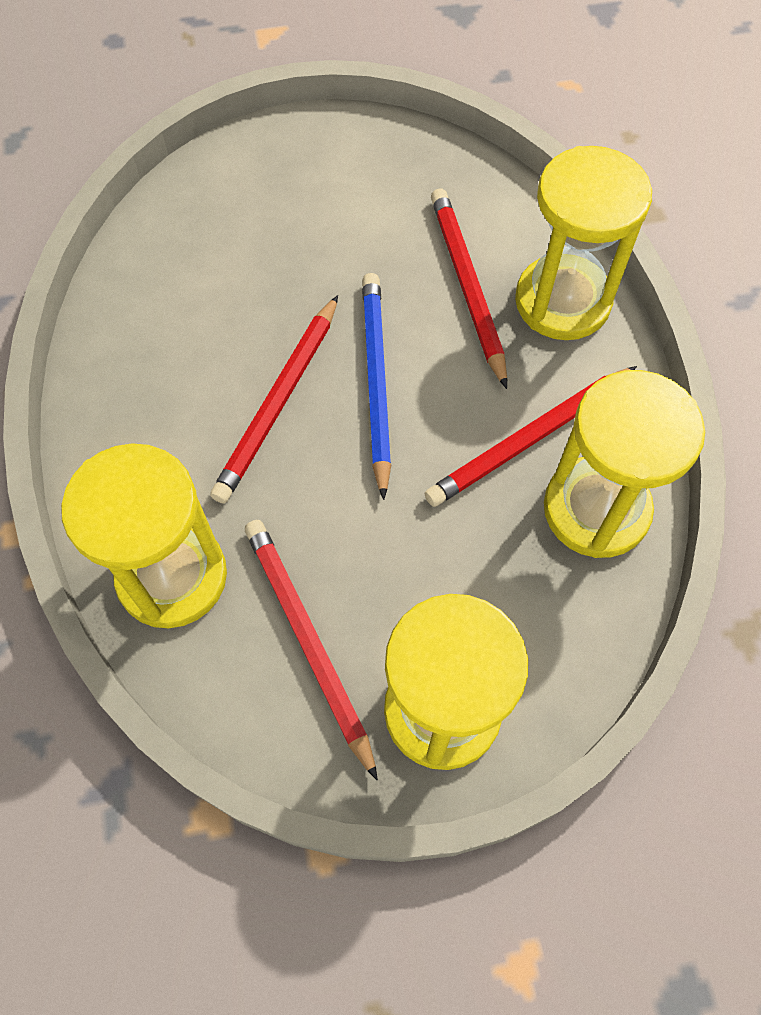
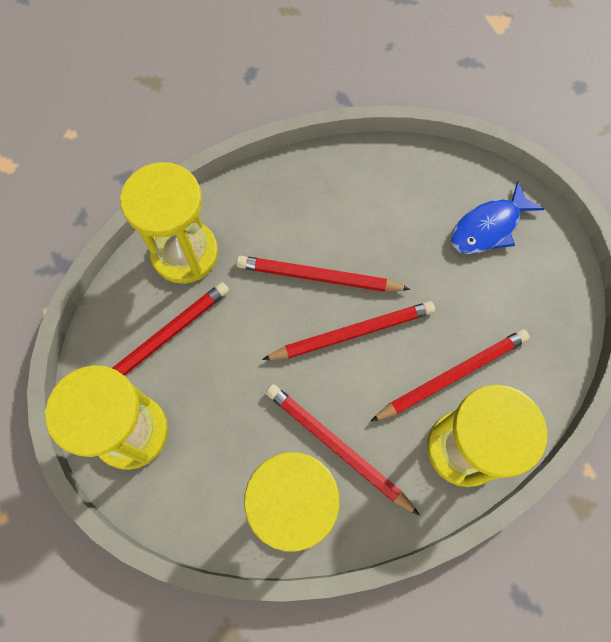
camera: 75 degrees right, 5 degrees up
(279, 190) = (488, 227): none -> blue fish
(376, 381) = (352, 333): blue pencil -> red pencil

